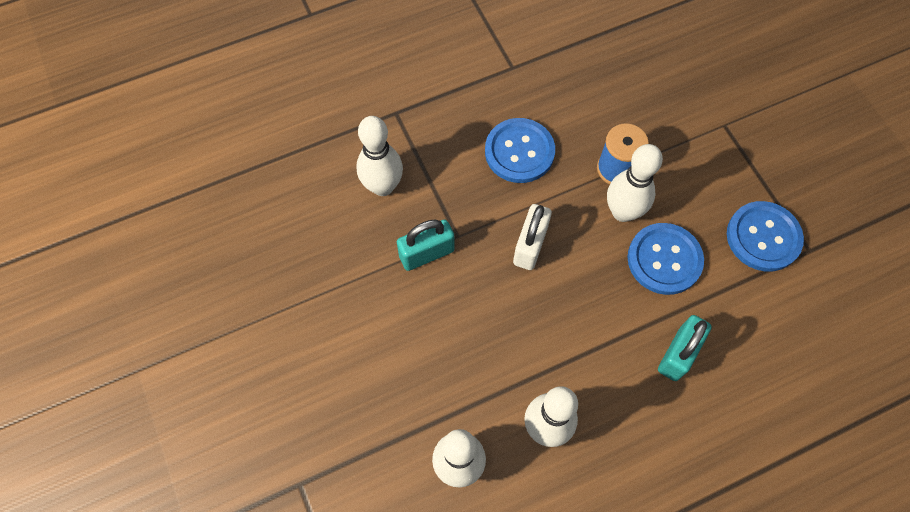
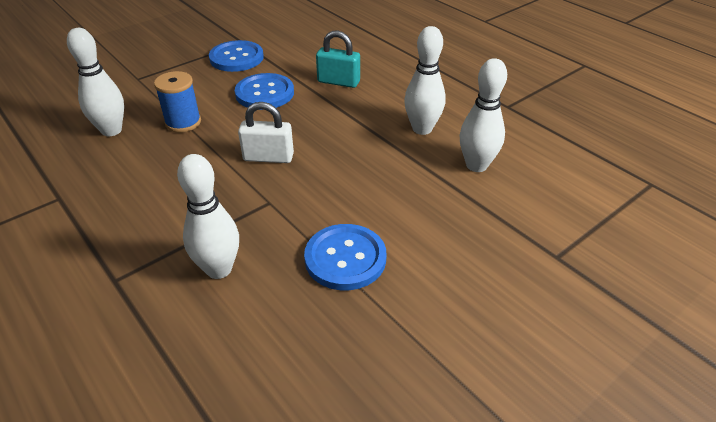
camera: 105 degrees left, 25 degrees down
(426, 253) = (293, 219): turquoise padlock -> none
(519, 152) = (167, 178): blue button -> blue button (345, 258)
(622, 212) = (225, 115): white bowling pin -> white bowling pin (111, 130)

